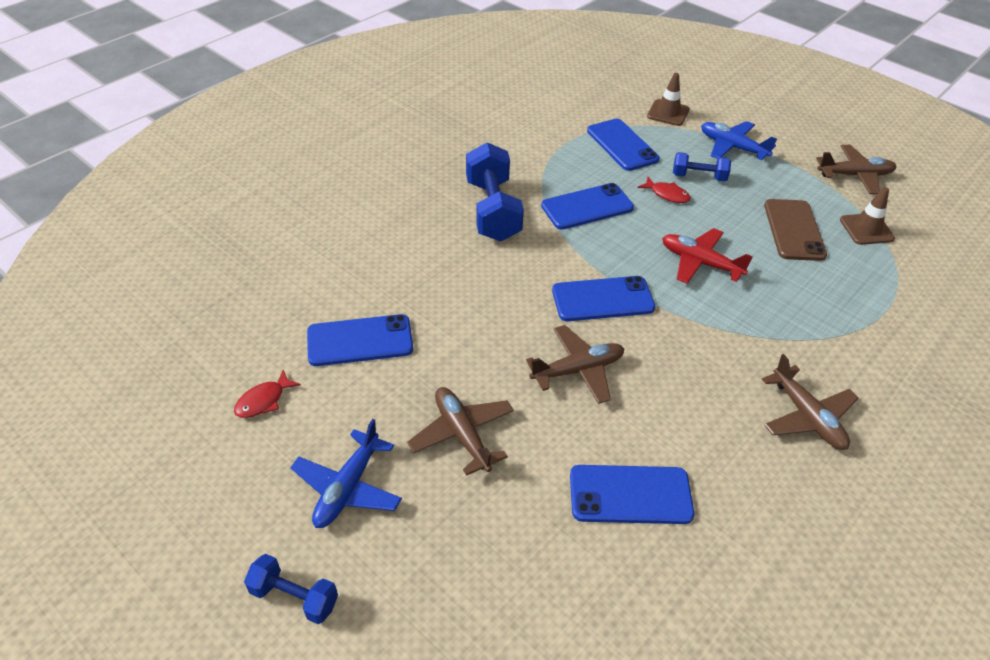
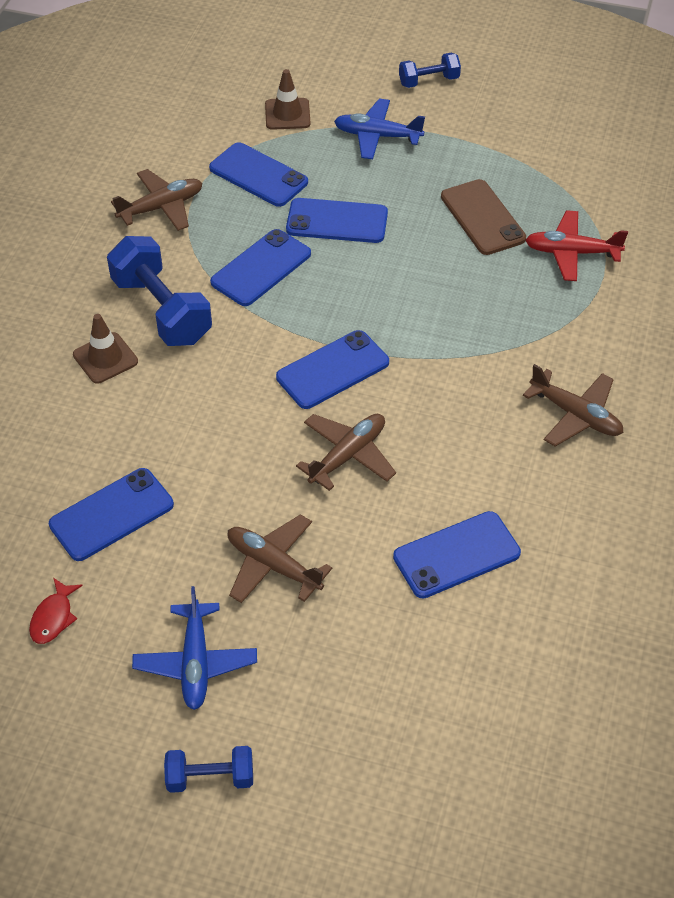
camera: 25 degrees left, 5 degrees up
(667, 194) = (337, 221): red fish -> blue phone
(698, 177) = (359, 187): blue dumbbell -> blue dumbbell (429, 81)
(700, 263) = (408, 291): red plane -> red plane (571, 252)
(854, 175) = (515, 128): brown plane -> brown plane (161, 207)
(866, 229) = (551, 190): brown traffic cone -> brown traffic cone (105, 358)

